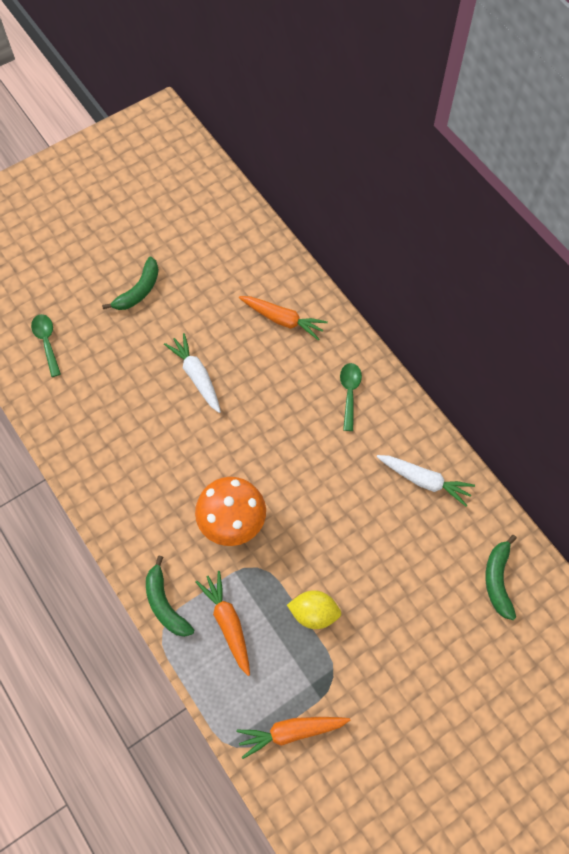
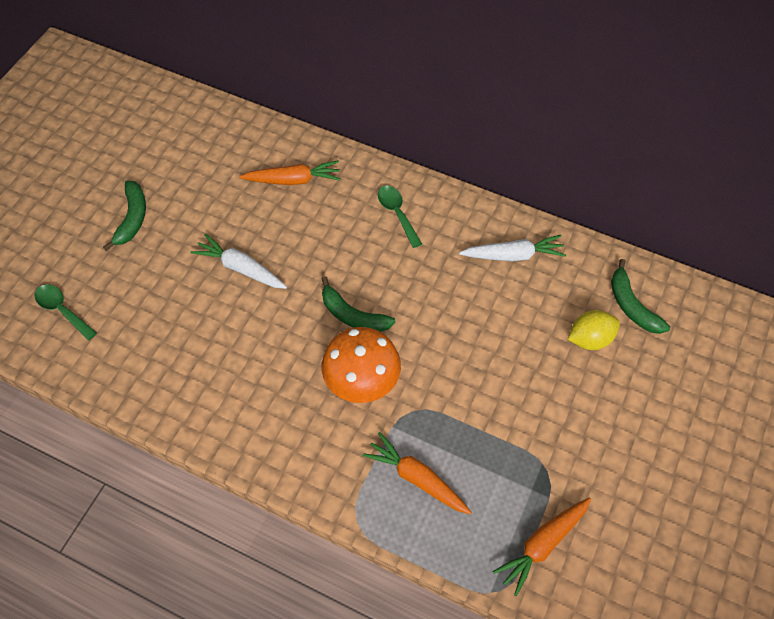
camera: 30 degrees left, 5 degrees down
(165, 604) = (343, 495): green banana -> green banana (352, 315)
(314, 613) = (492, 423): yellow lemon -> yellow lemon (589, 339)

